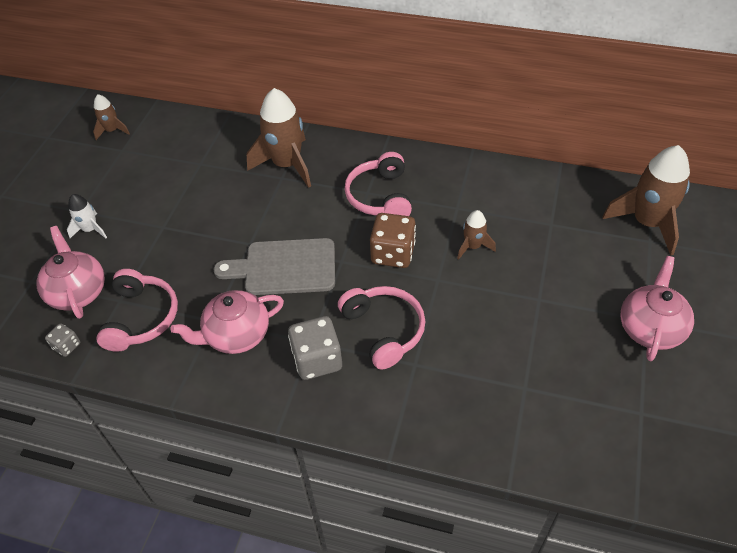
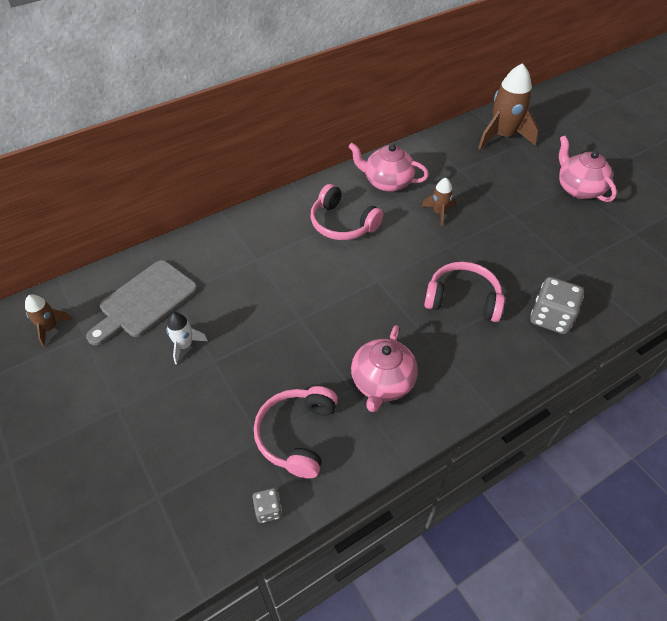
camera: 50 degrees left, 0 degrees up
(78, 292) = (214, 465): pink teapot -> pink teapot (387, 182)
(90, 229) = (151, 413): white rocket -> white rocket (185, 345)
(141, 318) = (297, 435): pink headphones -> pink headphones turned 120 degrees counterclockwise
(284, 267) = (348, 314): grey cutting board -> grey cutting board (145, 301)
(287, 165) = (247, 249): brown rocket -> none
(317, 360) = (453, 350): grey dice -> grey dice (550, 317)
(393, 253) = (401, 251): brown dice -> none

